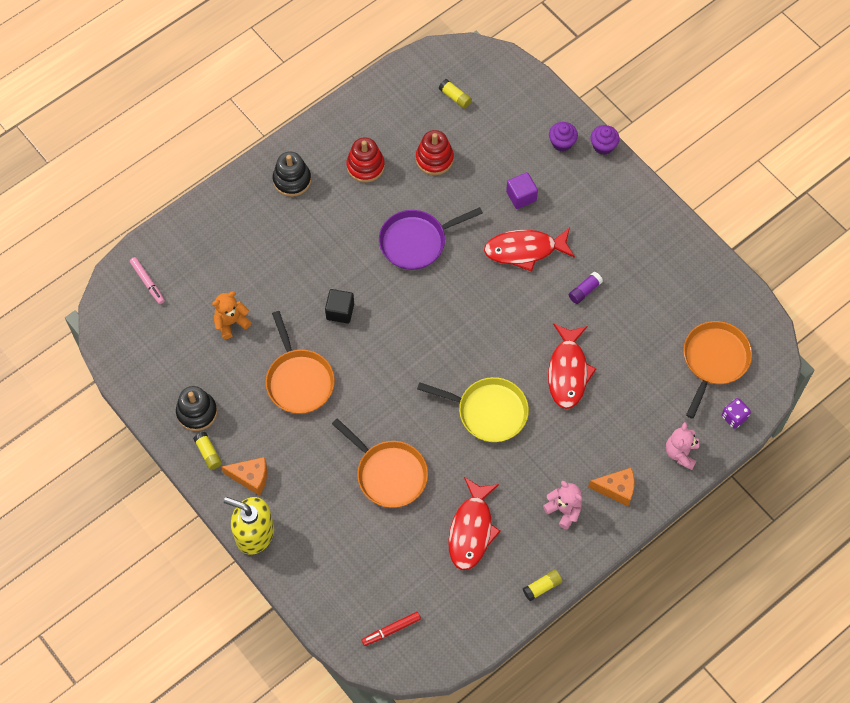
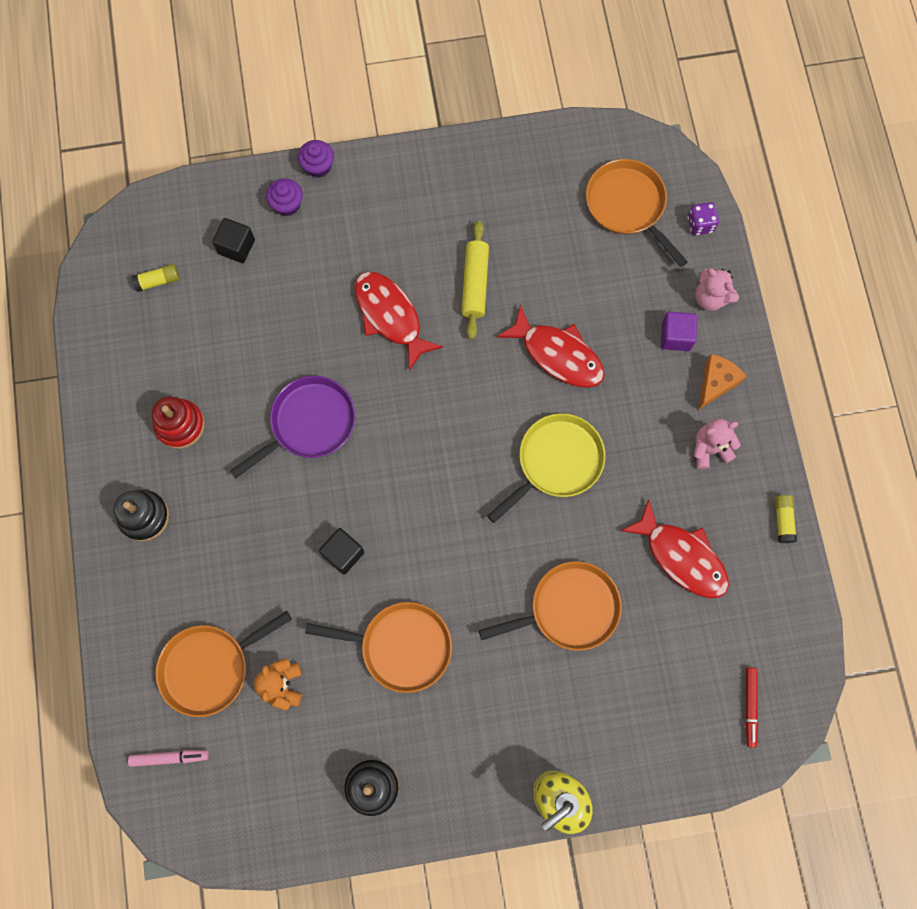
camera: 60 degrees left, 10 degrees up
(208, 453) = (431, 800): yellow glue stick -> none
(217, 273) = (209, 668): none -> orange pan
(251, 477) = (488, 766): orange cheese -> none
(416, 242) = (309, 423): purple pan -> purple pan turned 135 degrees counterclockwise
(434, 159) = (220, 346): red stacking toy -> none
(510, 129) = (236, 247): none -> black cube
(521, 196) = (324, 282): purple cube -> purple cube (675, 336)
(524, 250) = (390, 316): red fish -> red fish turned 120 degrees clockwise
(584, 291) = (475, 283): purple glue stick -> yellow rolling pin

